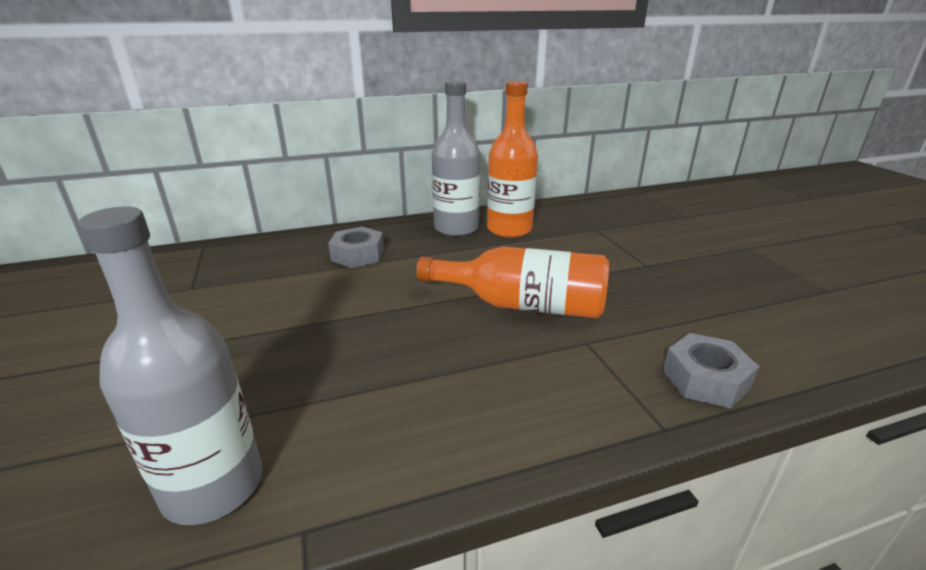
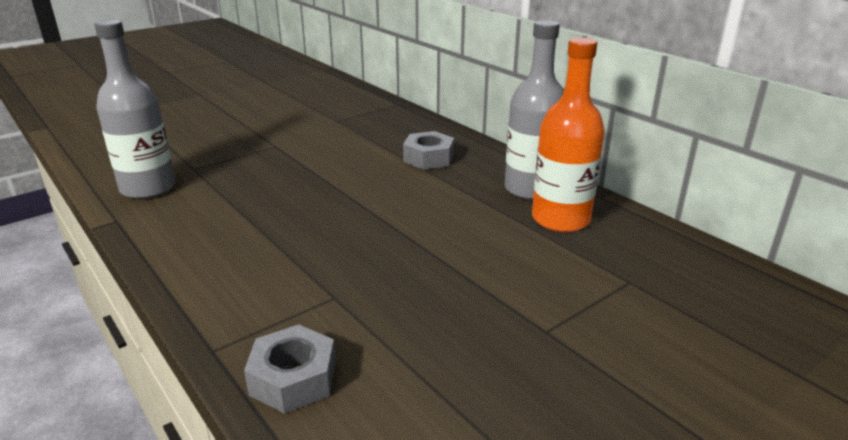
camera: 70 degrees right, 0 degrees up
(523, 305) = (386, 252): orange bottle -> none

